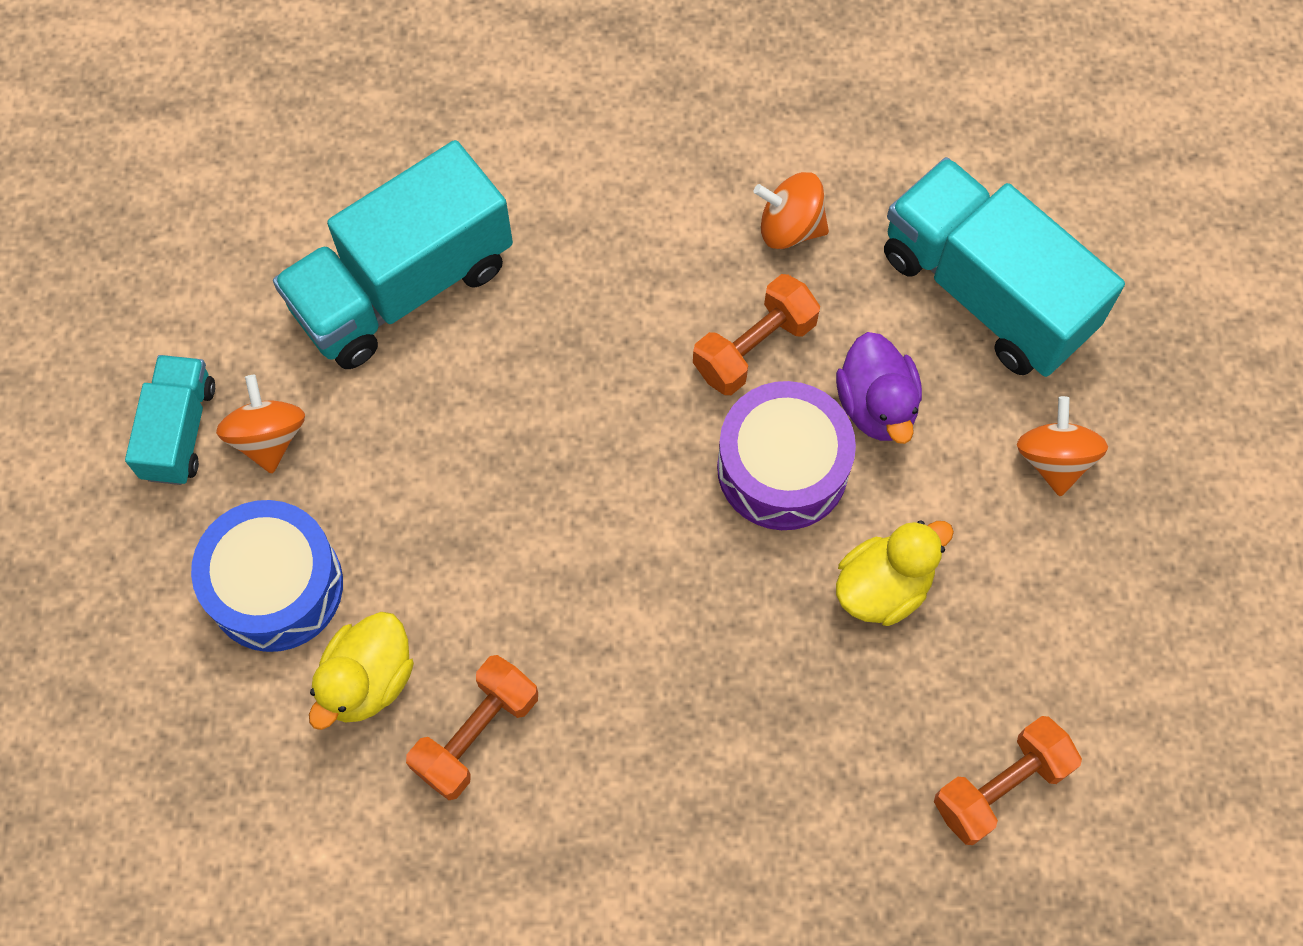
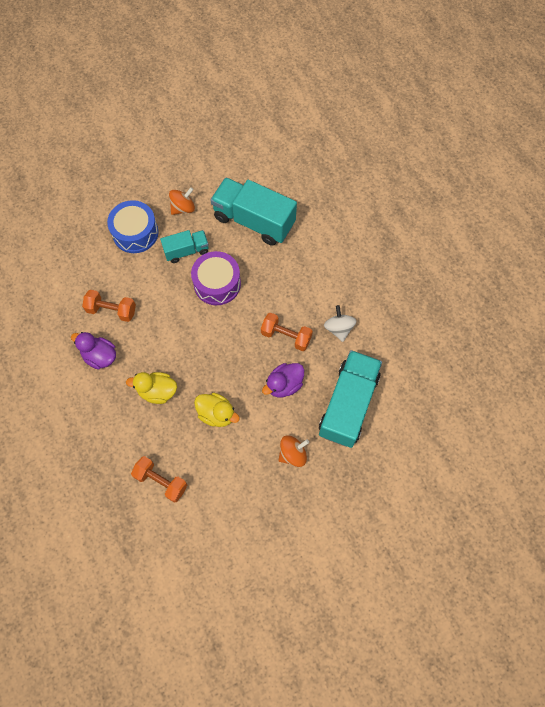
camera: 65 degrees right, 0 degrees up
(179, 431) = (174, 183): turquoise truck -> turquoise truck (186, 251)
(368, 680) = (116, 272): yellow duck -> yellow duck (157, 391)
(595, 814) = (100, 356): none -> purple duck
(782, 468) = (245, 363): purple drum -> purple drum (217, 284)
(790, 227) = (339, 328): orange spinning top -> white spinning top

